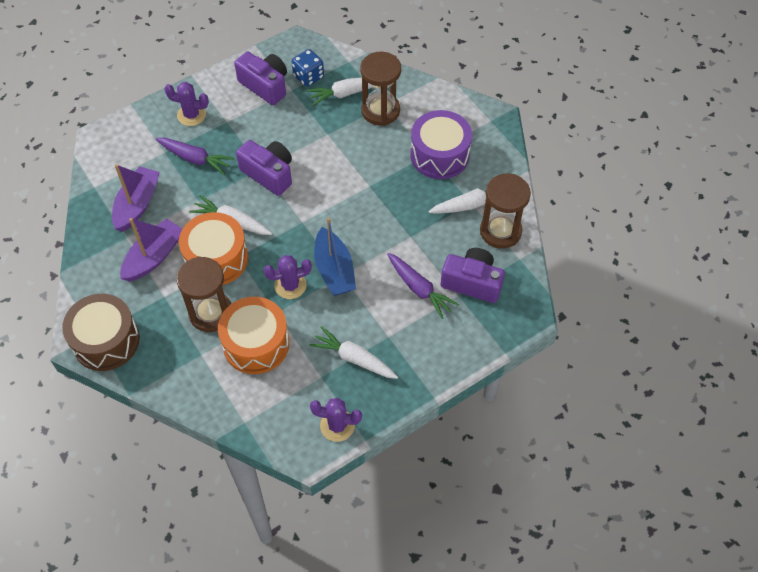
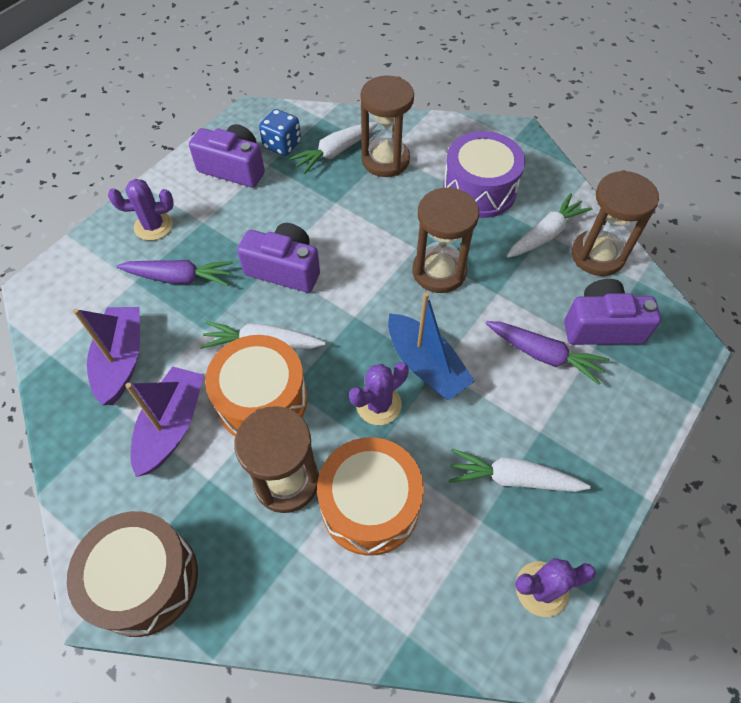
camera: 20 degrees left, 0 degrees up
(377, 208) = (439, 271): none -> brown hourglass

